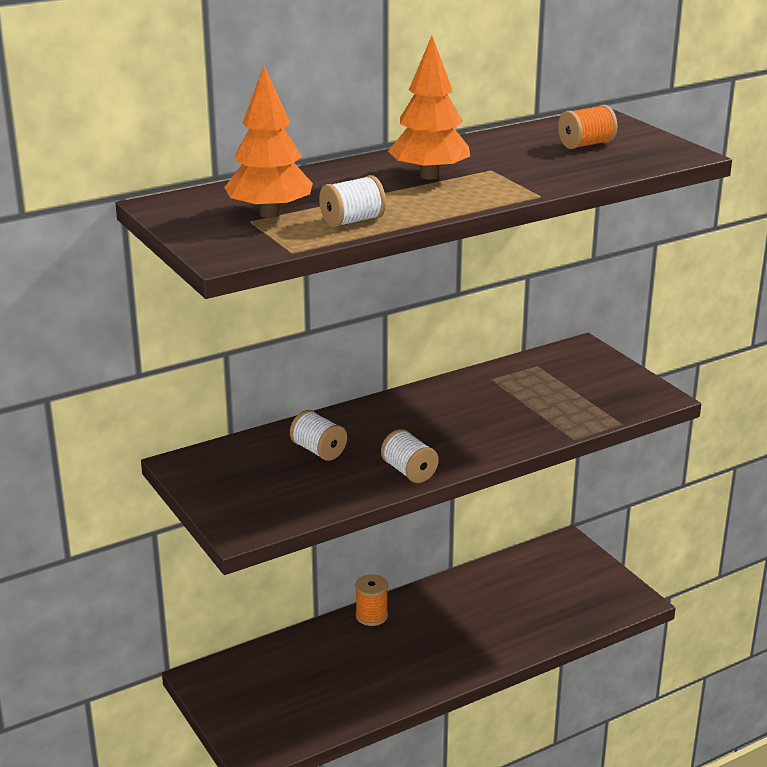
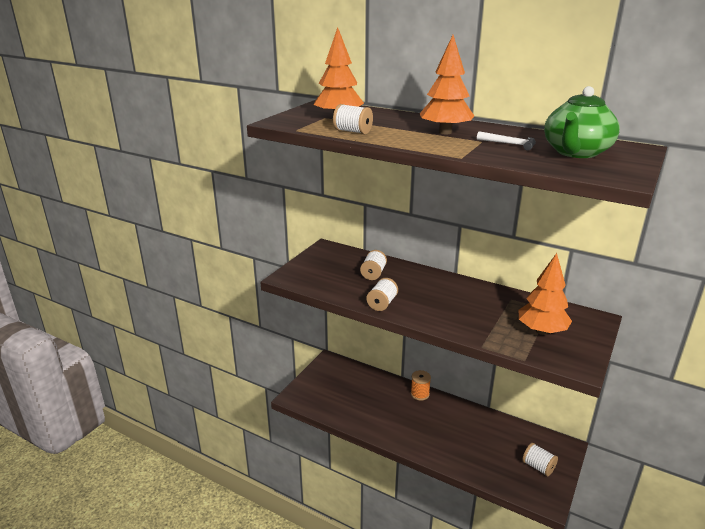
camera: 60 degrees right, 0 degrees up
(519, 161) = (509, 144): none -> white hammer
(576, 389) = (541, 331): none -> orange tree
(582, 580) = (538, 467): none -> white spool
(586, 144) = (576, 152): orange spool -> green teapot

